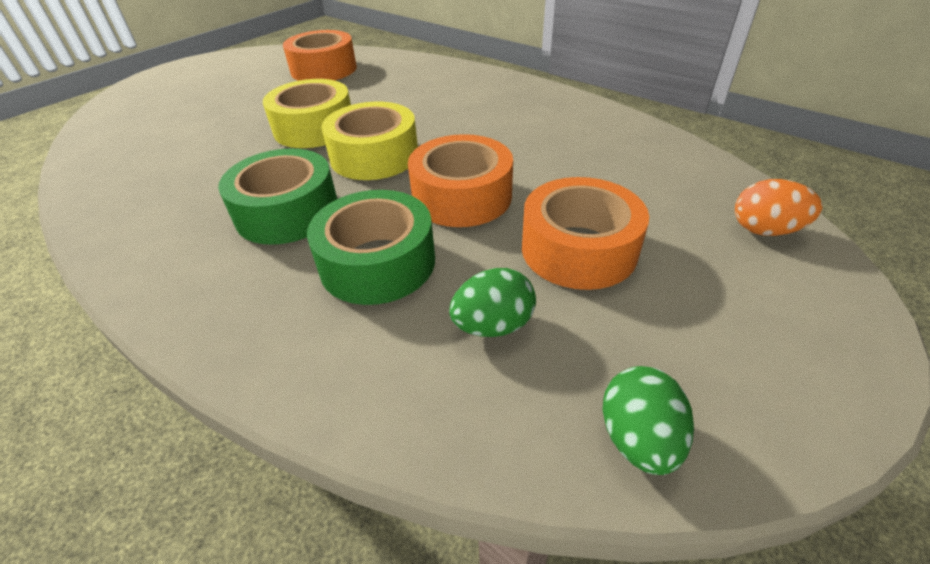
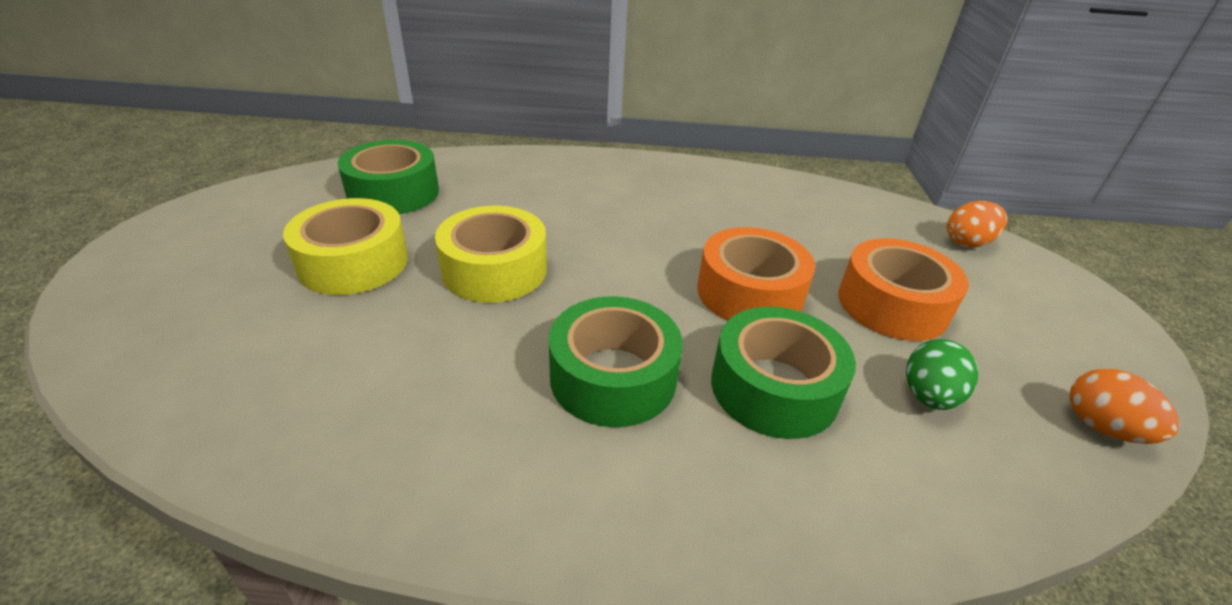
camera: 40 degrees left, 5 degrees down
(324, 69) = (393, 192): orange tape -> green tape
(374, 156) = (611, 280): yellow tape -> yellow tape (353, 262)
(638, 439) = (1102, 427): green egg -> orange egg

